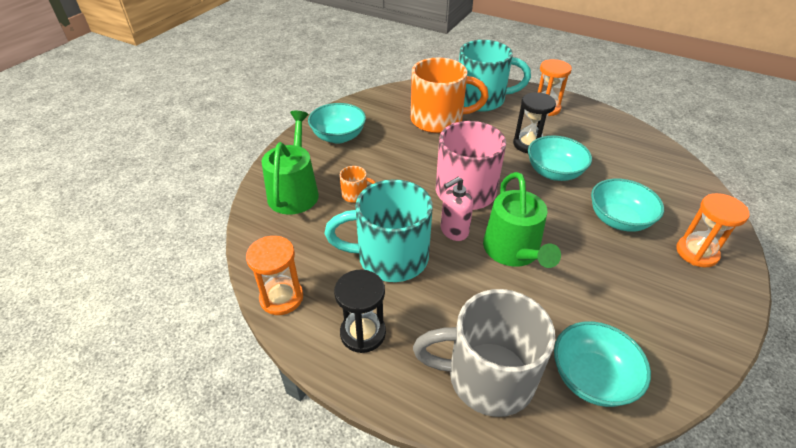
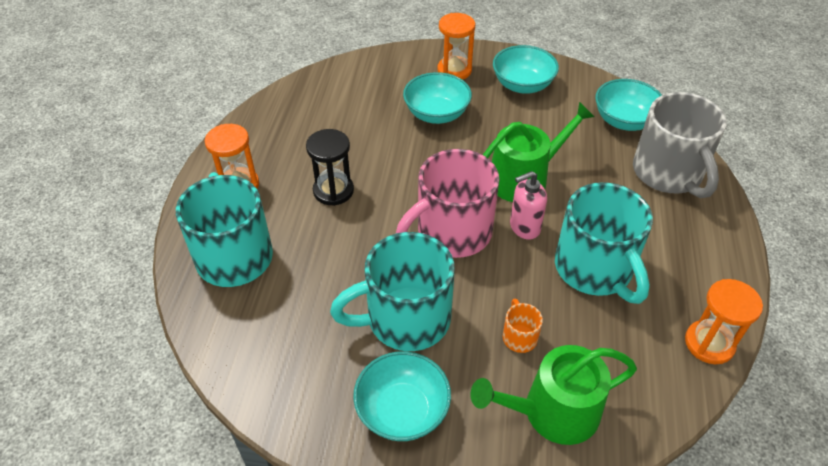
camera: 110 degrees left, 5 degrees up
(363, 333) = (693, 261): black hourglass -> none
(399, 151) = (405, 319): none -> turquoise mug
(439, 120) = (308, 293): orange mug -> none
(454, 231) = (524, 227): pink soap dispenser -> pink soap dispenser turned 120 degrees clockwise
(554, 172) = (381, 163): turquoise bowl -> turquoise bowl (522, 85)

